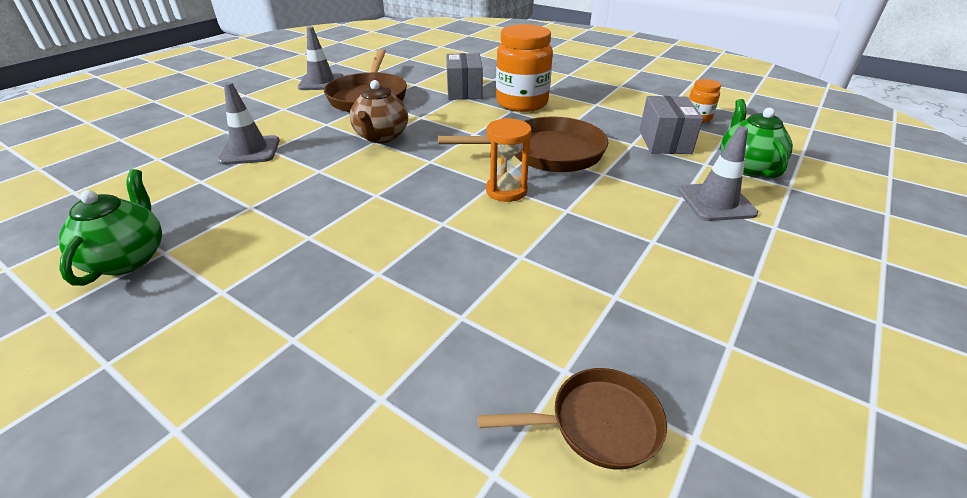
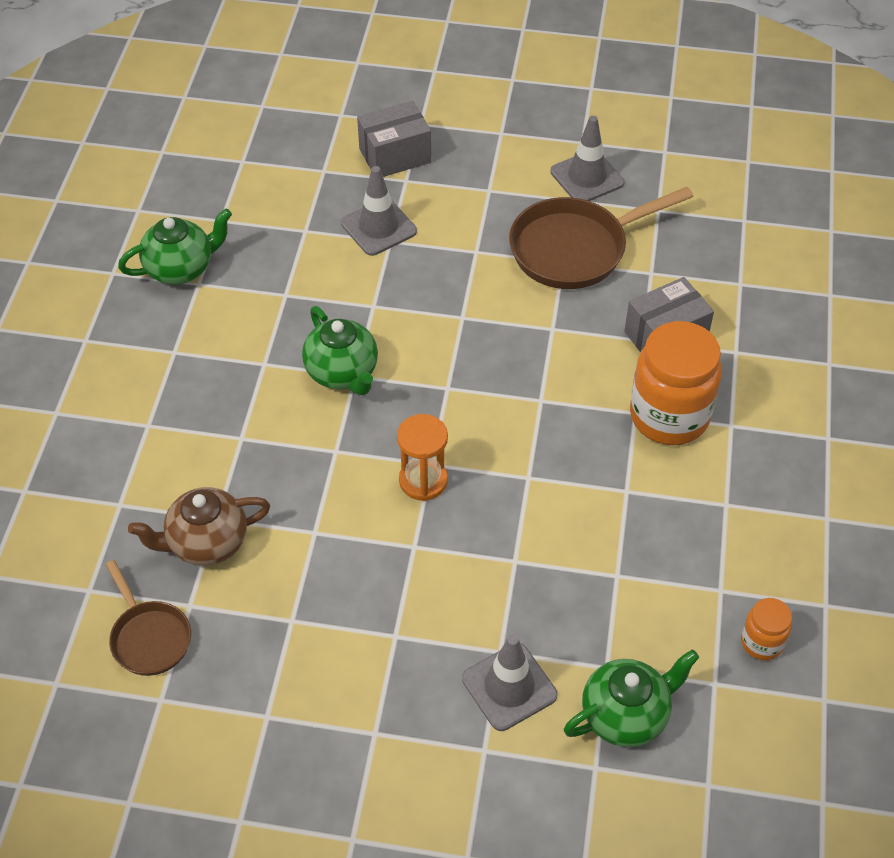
camera: 65 degrees right, 15 degrees up
(366, 200) = (342, 373): none -> green teapot
(381, 137) = (476, 317): brown teapot -> brown teapot (207, 543)
(547, 153) = (534, 491): brown pan -> none
(664, 142) = (646, 611): grey box -> grey box (395, 156)

